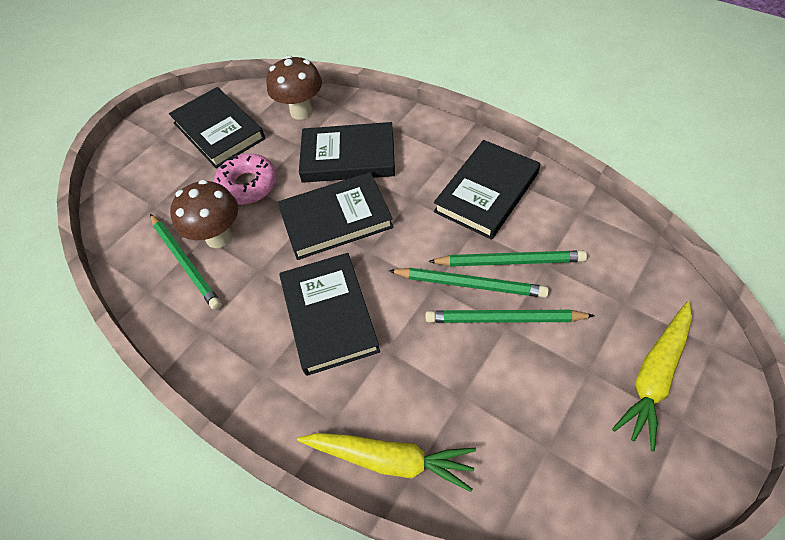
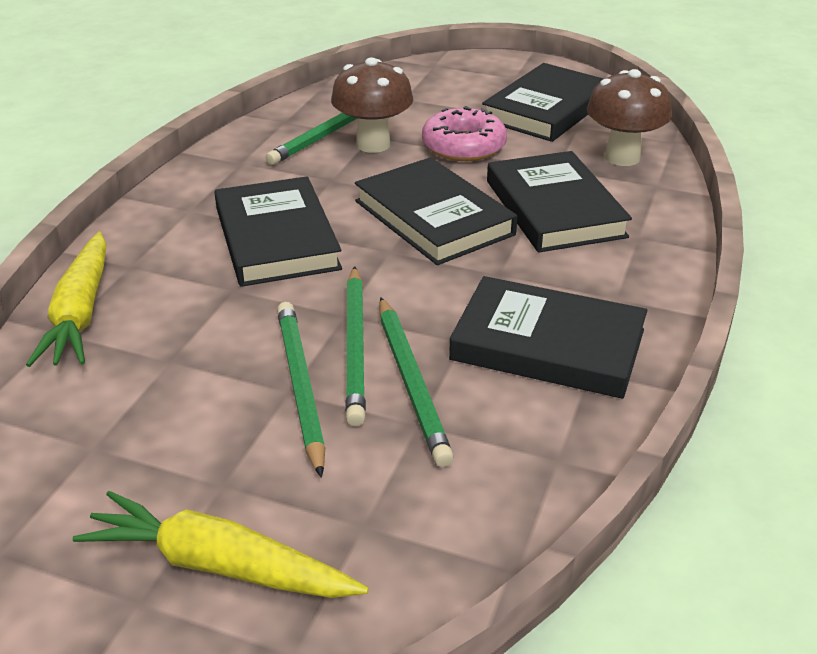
camera: 70 degrees right, 20 degrees down
(329, 315) = (276, 238): black book -> black book turned 75 degrees counterclockwise

